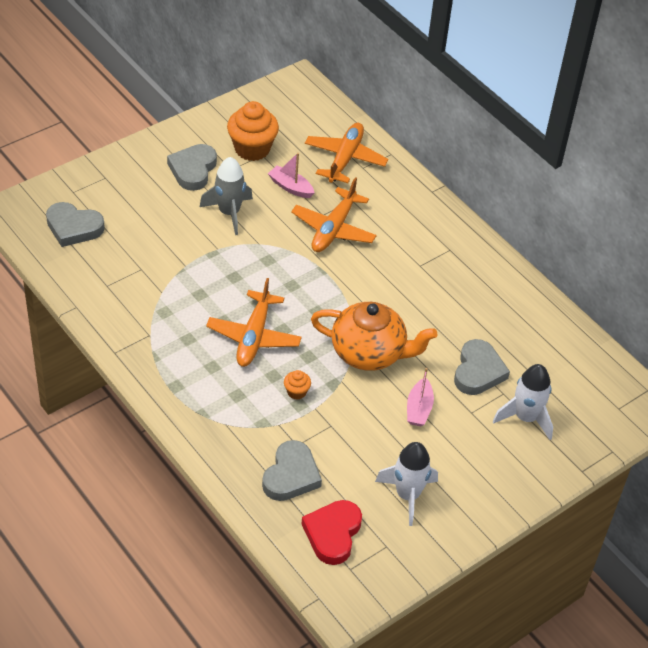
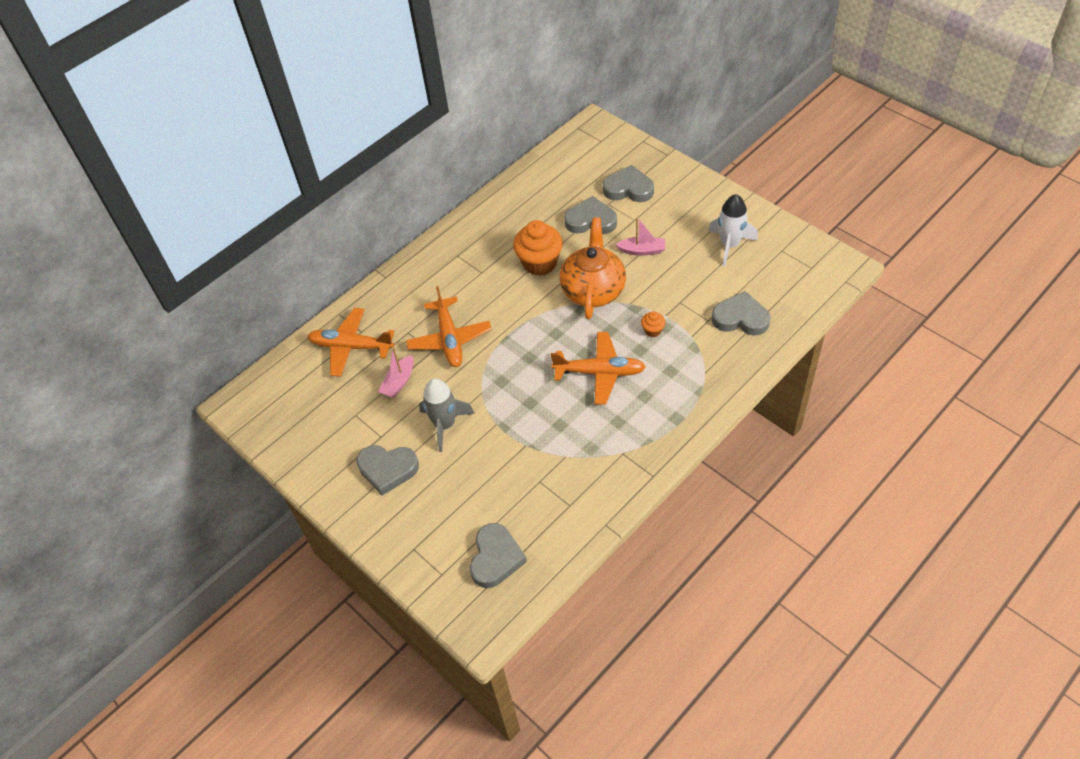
camera: 90 degrees left, 5 degrees up
(252, 149) = (348, 425): orange cupcake -> orange cupcake (539, 263)
(333, 229) = (450, 339): orange plane -> orange plane turned 60 degrees clockwise
(333, 534) = (785, 283): red heart -> none
(525, 418) = (628, 189): white rocket -> grey heart

